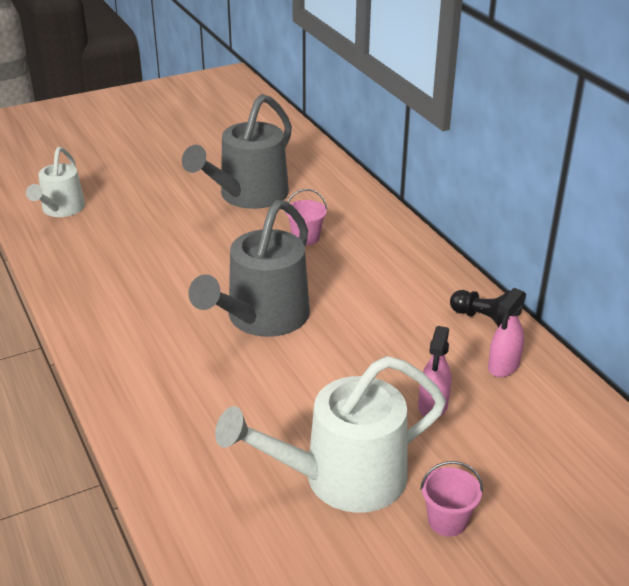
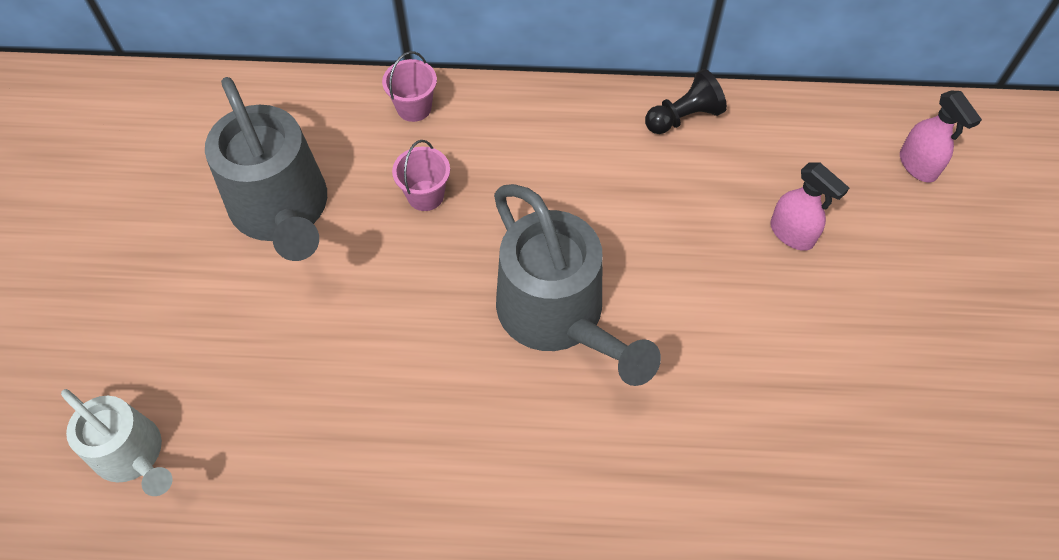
camera: 60 degrees left, 25 degrees up
(342, 478) = (859, 365): white watering can -> none
(447, 521) = (950, 308): pink bucket -> pink bucket (414, 108)
(503, 366) = (763, 144): pink spray bottle -> pink spray bottle (918, 165)

